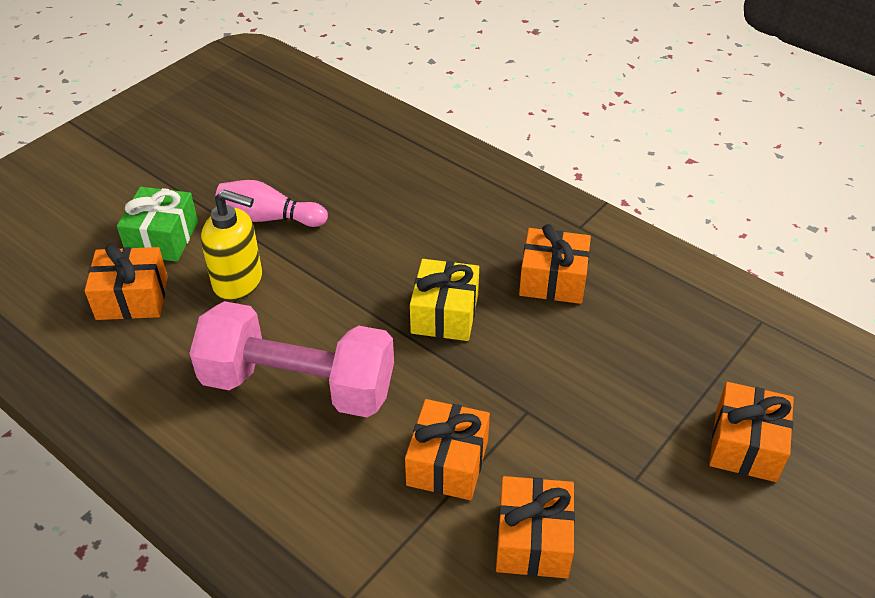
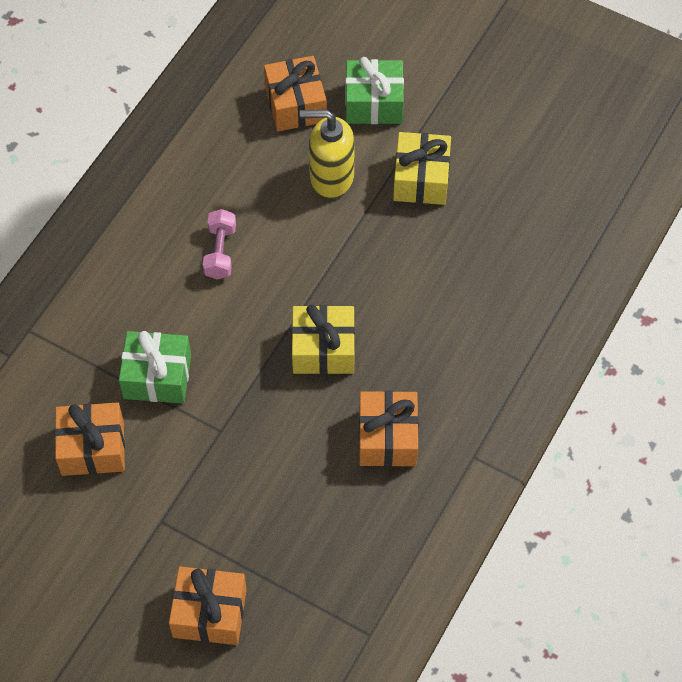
camera: 80 degrees right, 15 degrees up
(238, 282) = (331, 177): yellow soap dispenser -> yellow soap dispenser turned 90 degrees clockwise
(269, 218) = (421, 179): pink bowling pin -> yellow gift
(298, 385) = (220, 252): pink dumbbell -> pink dumbbell, size x0.42
(447, 463) = (157, 376): orange gift -> green gift

